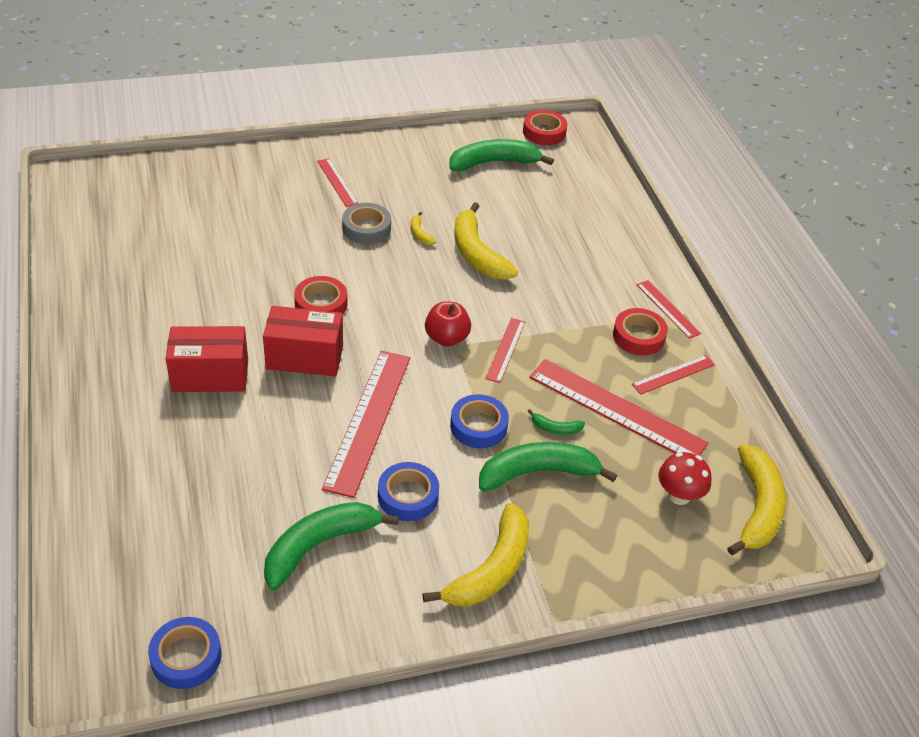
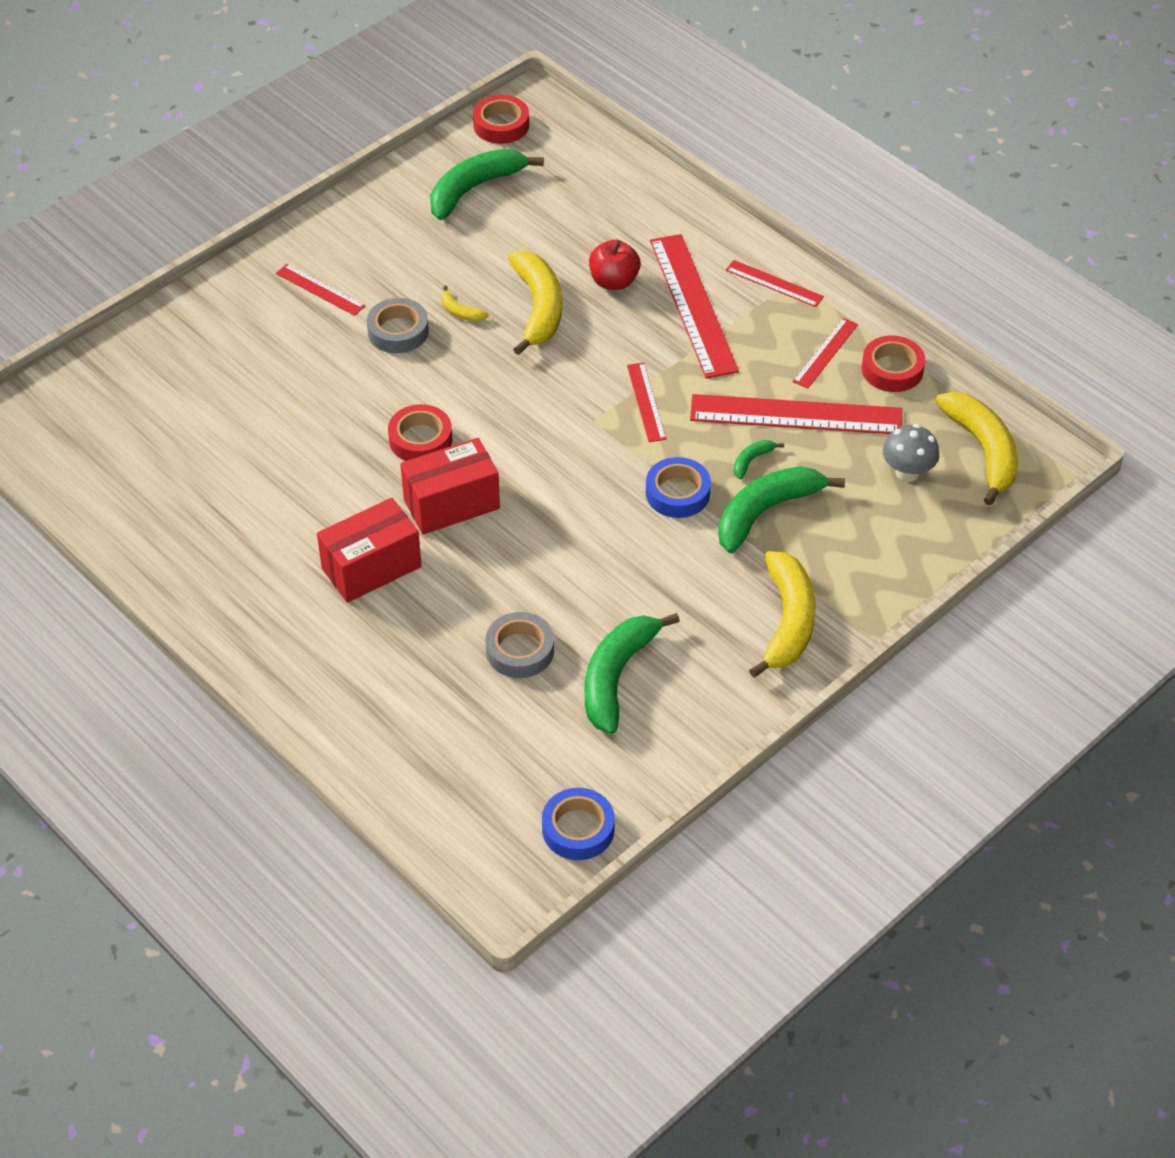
camera: 25 degrees left, 5 degrees up
(263, 487) = (520, 650): none -> grey tape
(368, 420) = (567, 538): red ruler -> red ruler (693, 305)
(408, 496) = (662, 592): blue tape -> none
(446, 338) = (578, 417): red apple -> red apple (614, 281)
(477, 253) = (538, 308): yellow banana -> yellow banana turned 135 degrees counterclockwise
(555, 428) = (751, 461): green banana -> green banana turned 150 degrees clockwise
(638, 336) = (766, 327): red tape -> red tape (892, 369)
(679, 495) = (907, 472): red mushroom -> grey mushroom

